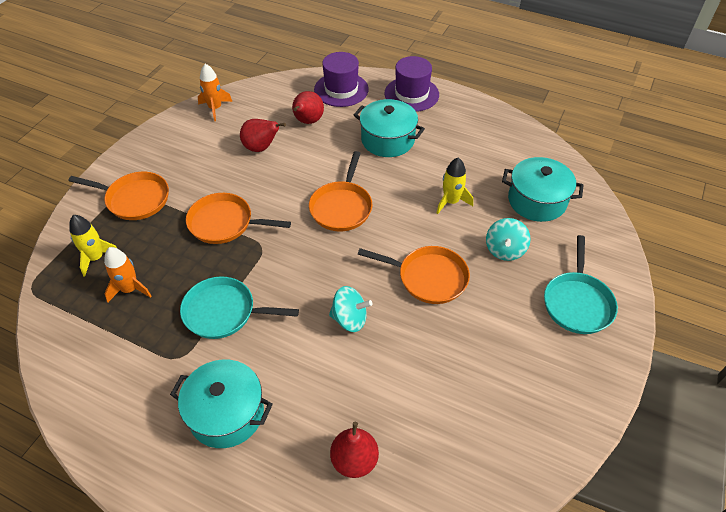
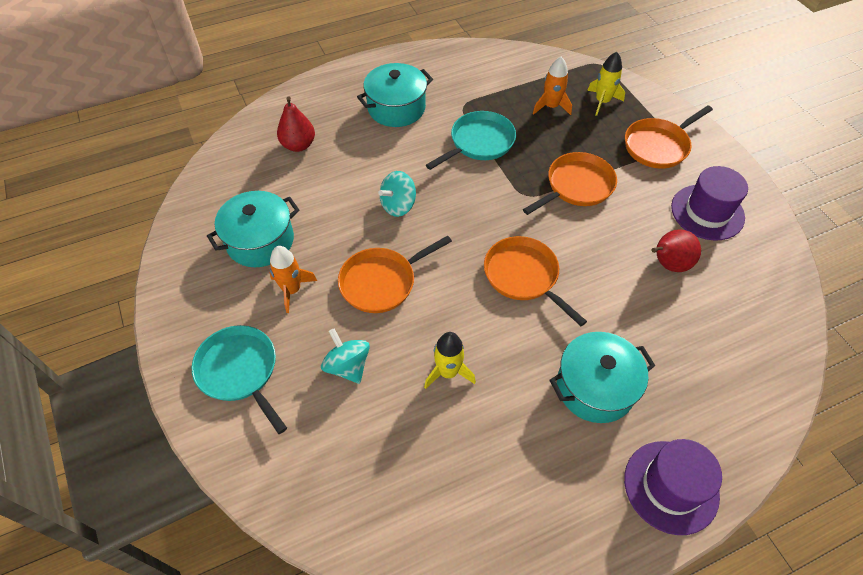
camera: 130 degrees right, 5 degrees up
(215, 108) = (772, 262): orange rocket -> orange rocket (292, 290)
(307, 121) = (688, 331): red pear -> none
(341, 89) = (736, 408): purple hat -> purple hat (707, 212)
(537, 201) = (372, 458): turquoise pot -> turquoise pot (260, 241)

